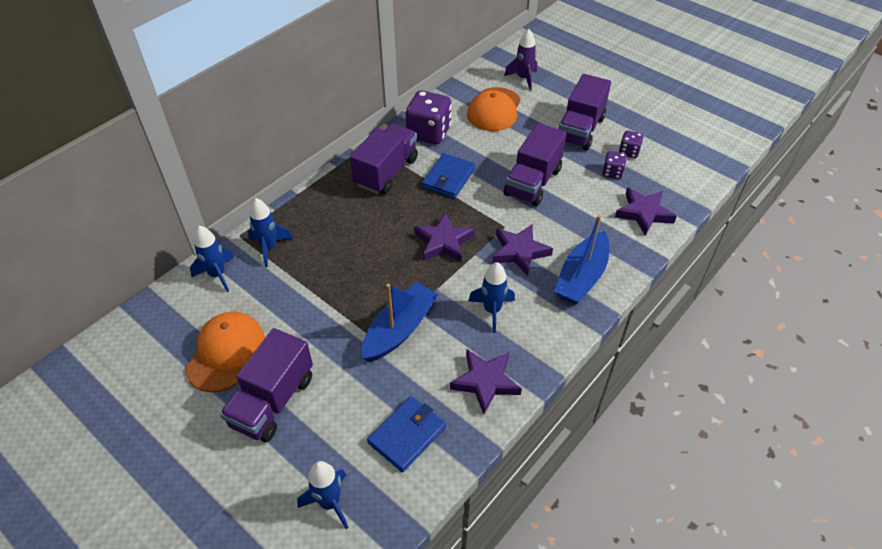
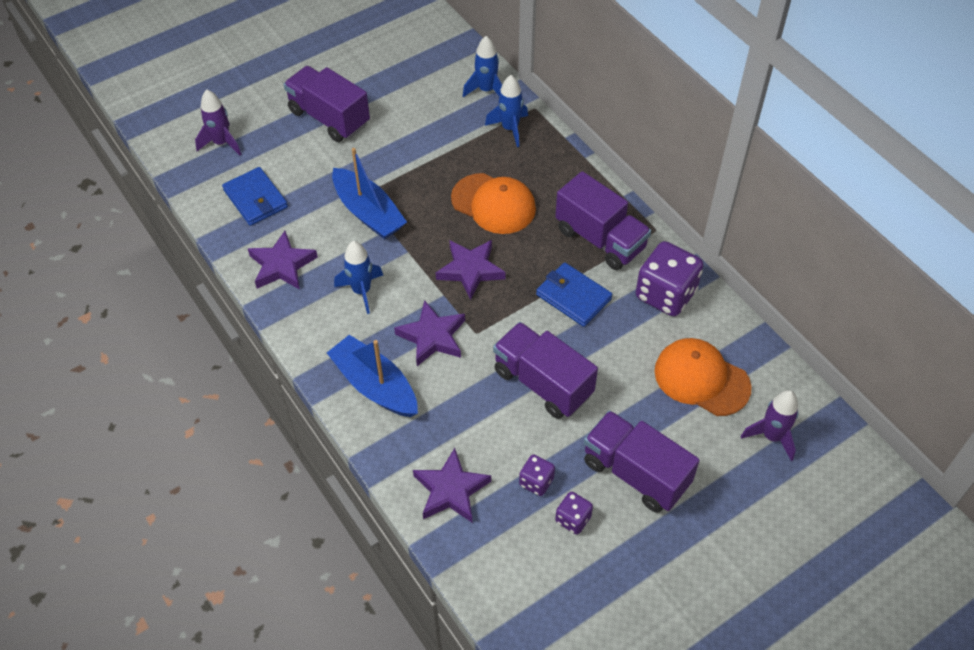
camera: 105 degrees right, 5 degrees up
(226, 353) = (392, 92): orange cap -> orange cap (493, 204)
(330, 502) = (222, 143): blue rocket -> purple rocket

